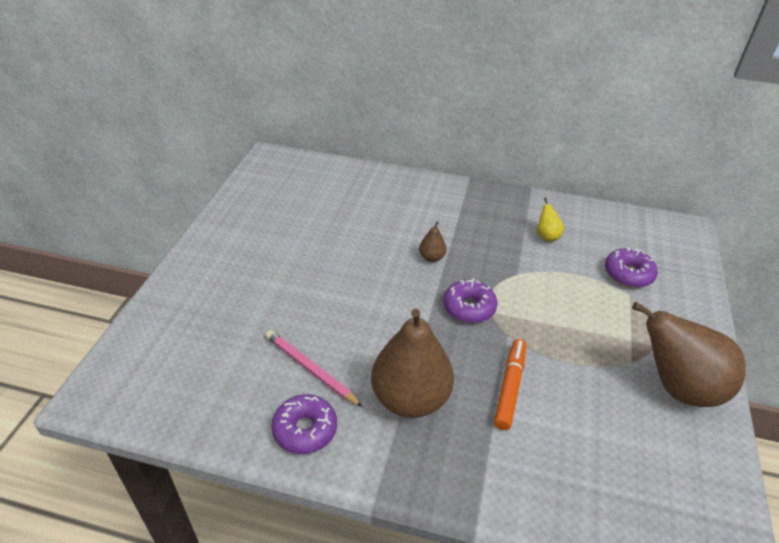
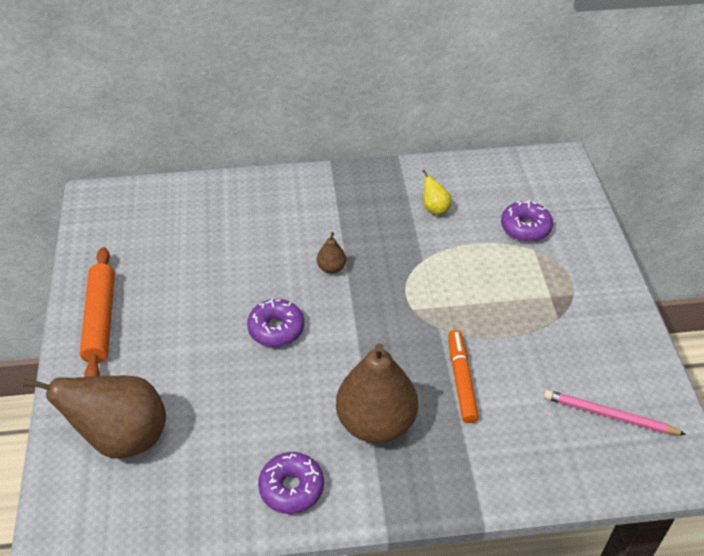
camera: 20 degrees left, 5 degrees up
(223, 243) = (100, 320): none -> orange rolling pin
(311, 369) = (267, 427): pink pencil -> pink pencil (609, 415)
(469, 307) = (391, 311): purple donut -> purple donut (276, 329)
(678, 387) = (604, 329): brown pear -> brown pear (122, 437)

